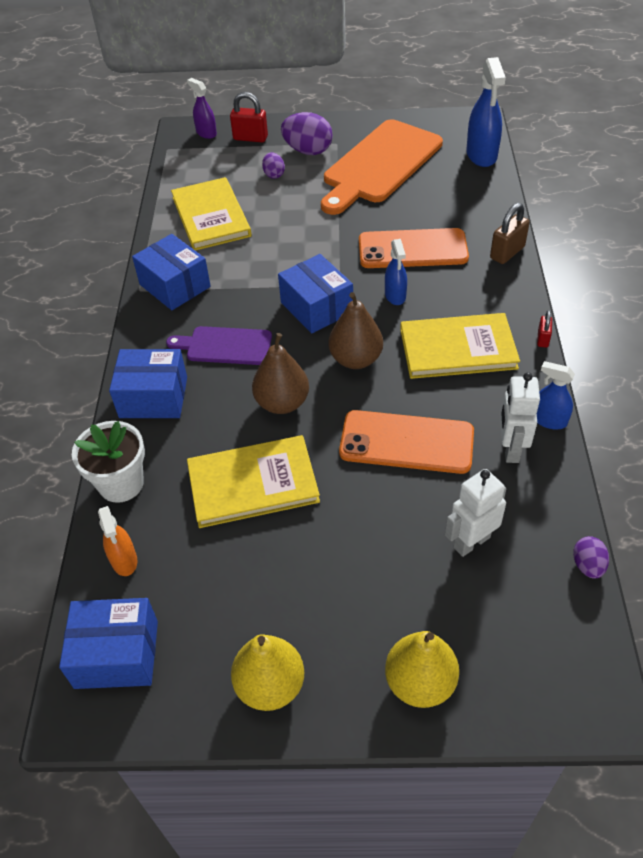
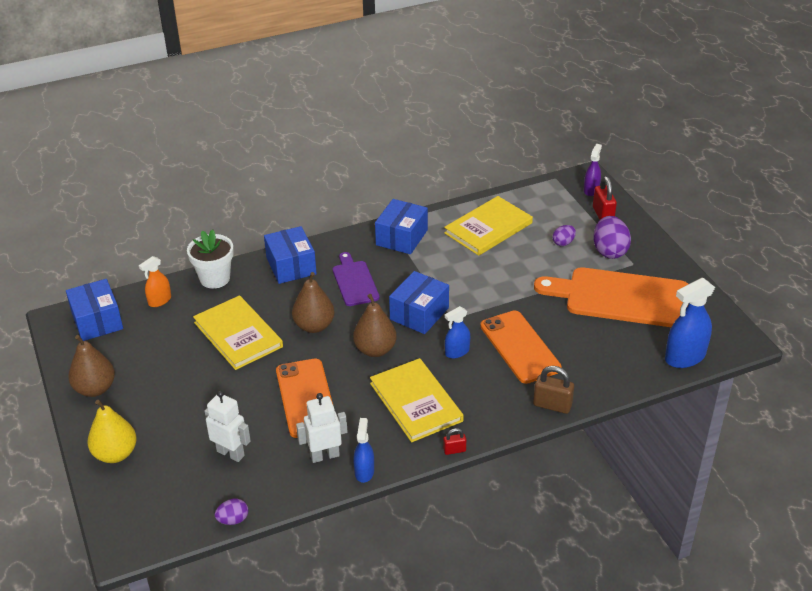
camera: 65 degrees right, 10 degrees down
(270, 685) = (95, 389): yellow pear -> brown pear

